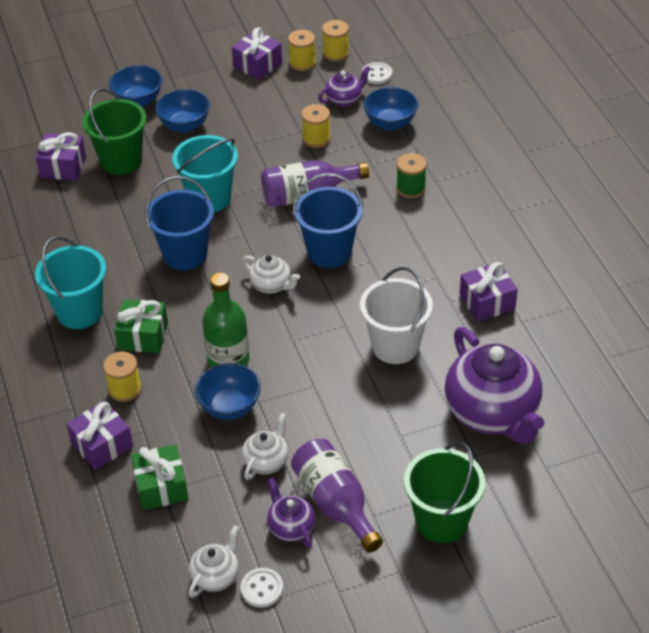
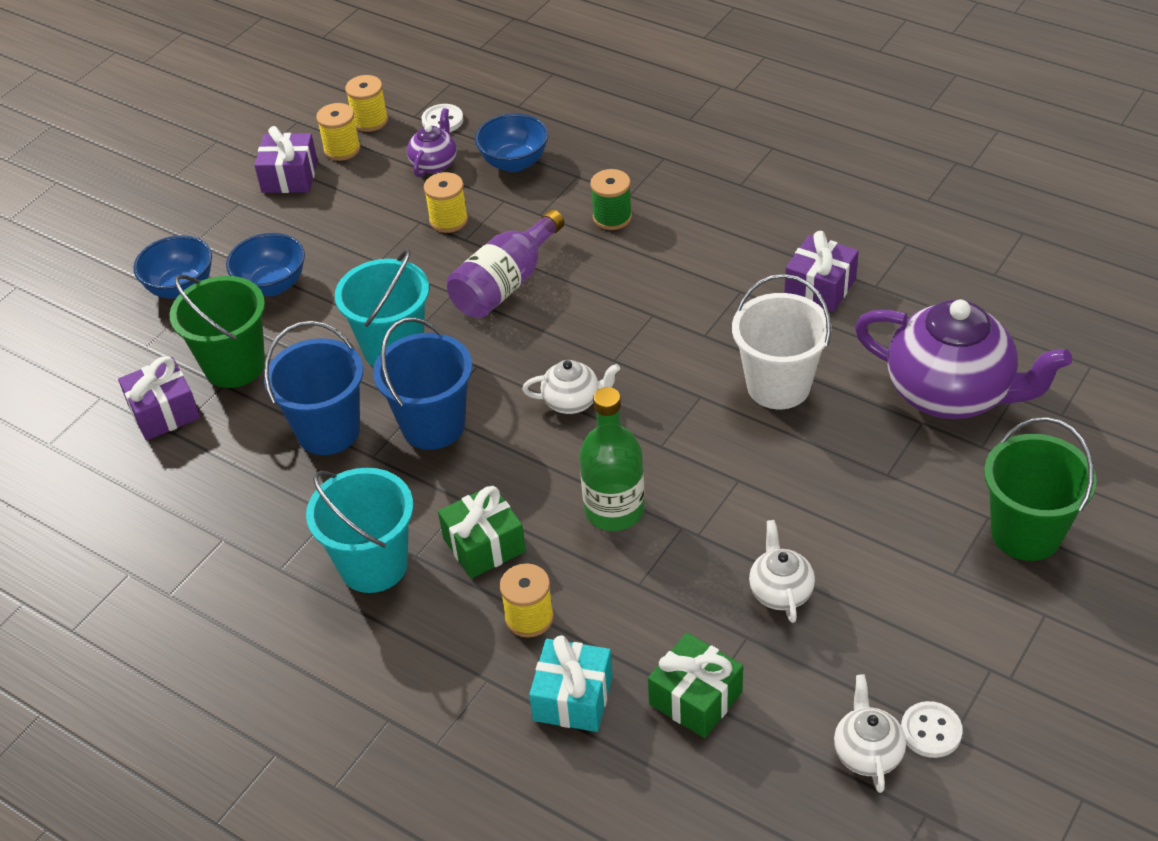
camera: 35 degrees left, 0 degrees up
(102, 445) = (573, 698): purple gift -> turquoise gift
(229, 407) = (673, 560): blue bowl -> none
(291, 527) = (886, 644): purple teapot -> none
(329, 252) = (597, 330): blue bucket -> blue bucket (328, 431)
(335, 503) = (903, 587): purple bottle -> none

